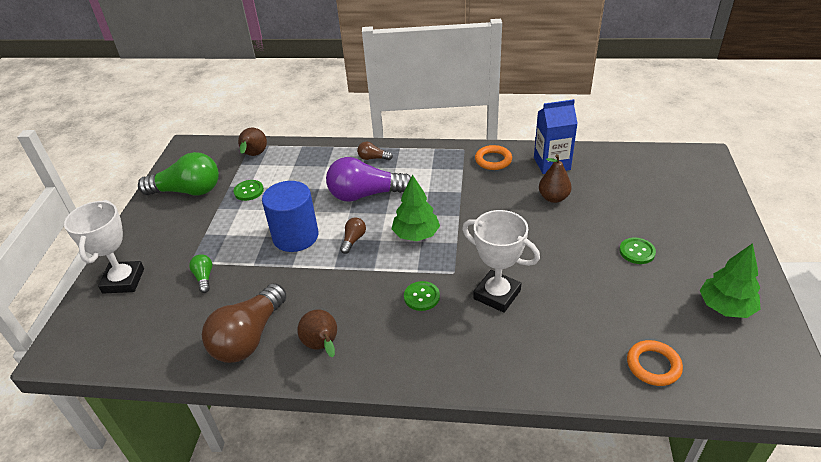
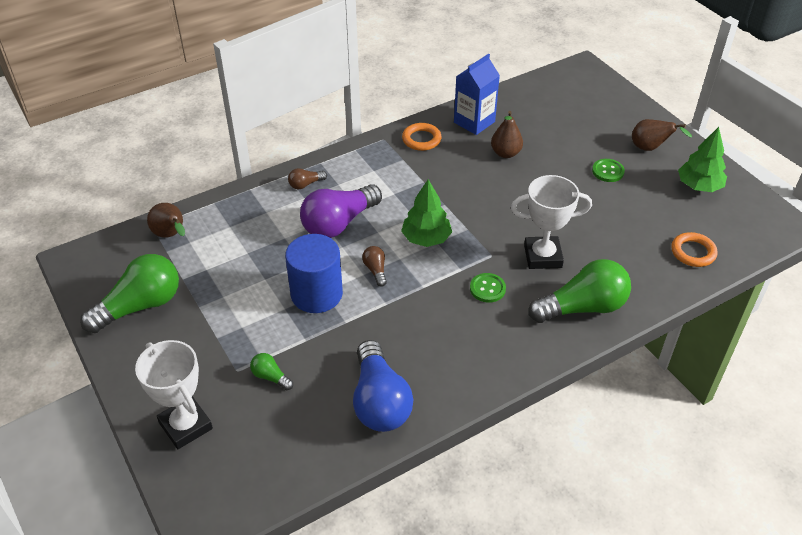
camera: 40 degrees left, 5 degrees up
(249, 191) = (212, 274): green button -> none
(249, 337) = (379, 401): brown light bulb -> blue light bulb
(322, 346) = (451, 371): brown pear -> brown pear (650, 148)
(486, 356) = (582, 307): none -> green light bulb

